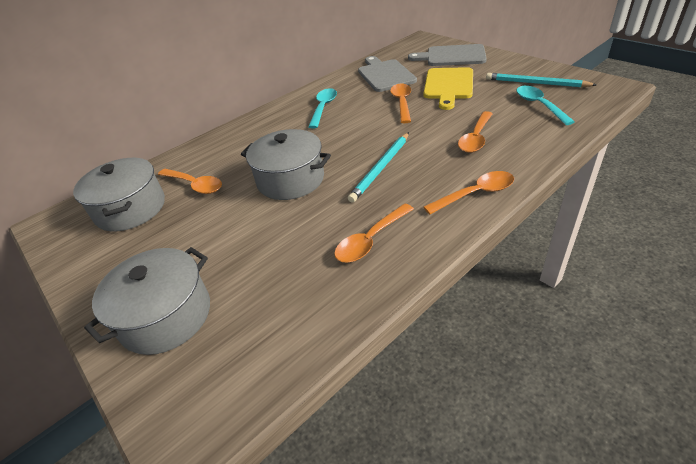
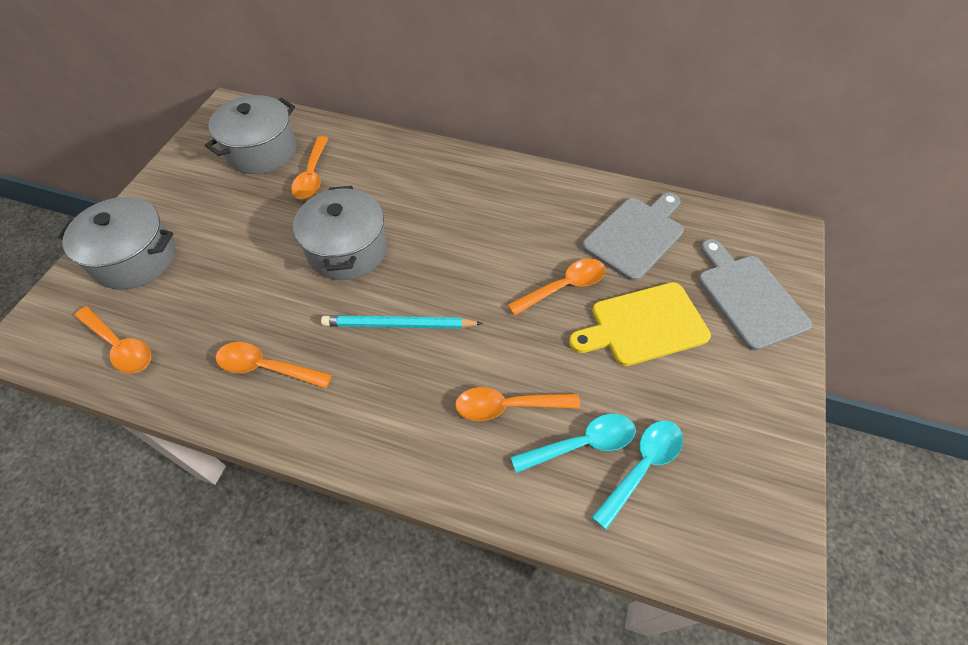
camera: 55 degrees right, 15 degrees up
(323, 108) = (511, 208): turquoise spoon -> turquoise spoon (582, 444)
(476, 194) = (379, 444): orange spoon -> orange spoon (120, 346)
(536, 83) = (716, 445): turquoise pencil -> none

